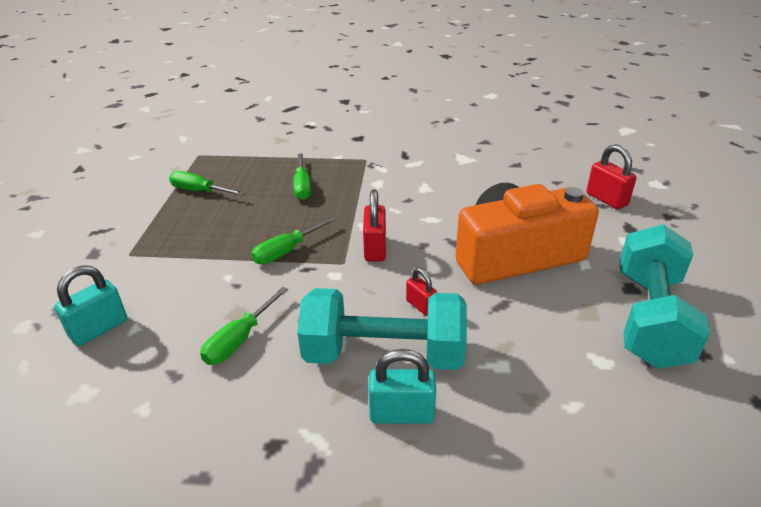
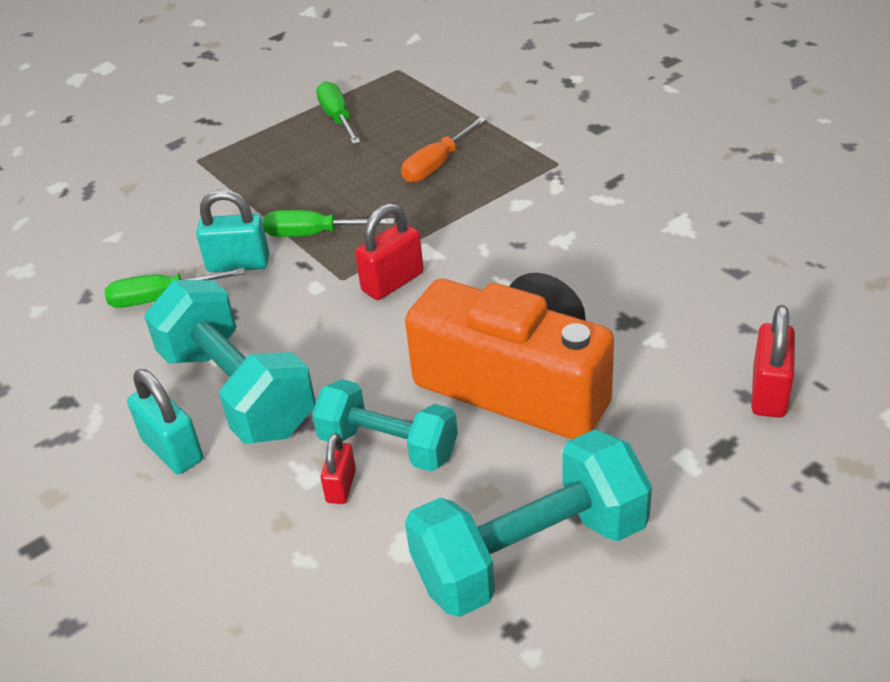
camera: 50 degrees right, 5 degrees up
(99, 329) = (93, 221): turquoise padlock -> turquoise padlock (238, 264)
(302, 187) = (436, 165): green screwdriver -> orange screwdriver
(421, 306) = (336, 370): red padlock -> red padlock (341, 486)
(511, 321) = (388, 446): none -> turquoise dumbbell

